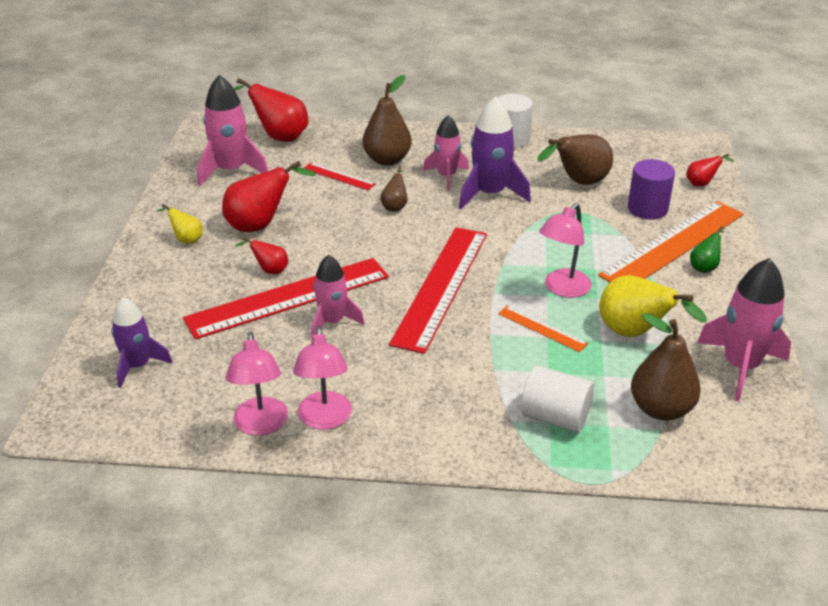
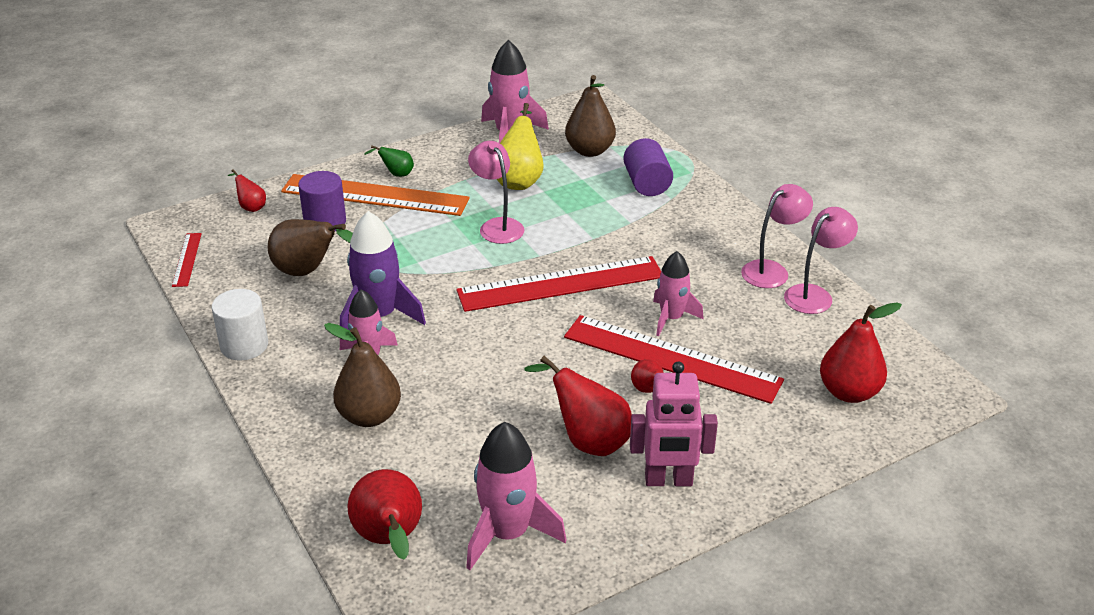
camera: 125 degrees left, 0 degrees up
(138, 366) = (849, 392): purple rocket -> red pear
(186, 239) = (668, 480): yellow pear -> pink robot
(339, 176) = (438, 435): red ruler -> red ruler (186, 259)
(395, 206) = (460, 366): brown pear -> none
(542, 328) = (559, 218): orange ruler -> none
(555, 417) = (647, 184): white cylinder -> purple cylinder
(562, 289) = (497, 226): pink lamp -> pink lamp turned 120 degrees counterclockwise

